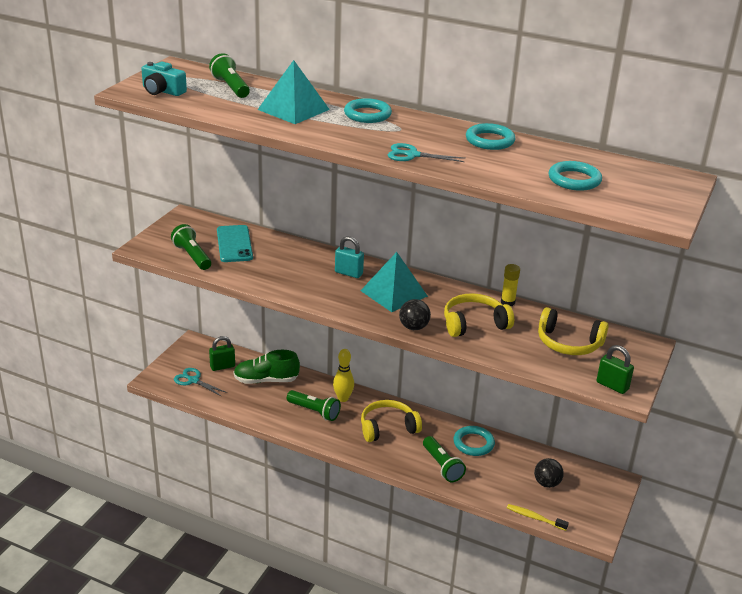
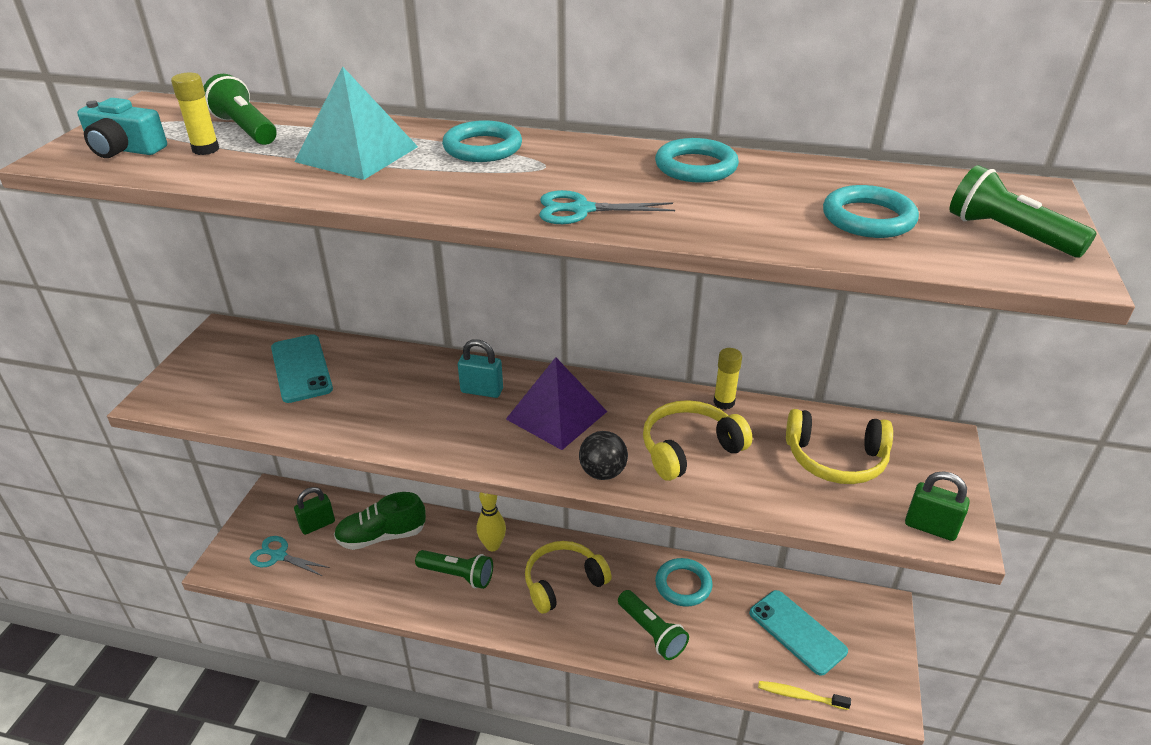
camera: 10 degrees left, 5 degrees up
(192, 256) = (237, 401): green flashlight -> green flashlight (1008, 234)
(207, 96) = (206, 149): none -> yellow glue stick
(394, 293) = (556, 415): turquoise pyramid -> purple pyramid
(547, 483) = (797, 632): black ball -> turquoise phone

